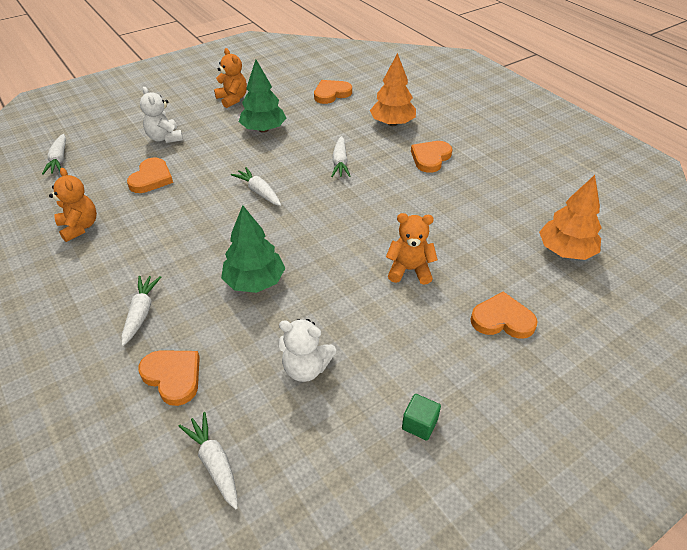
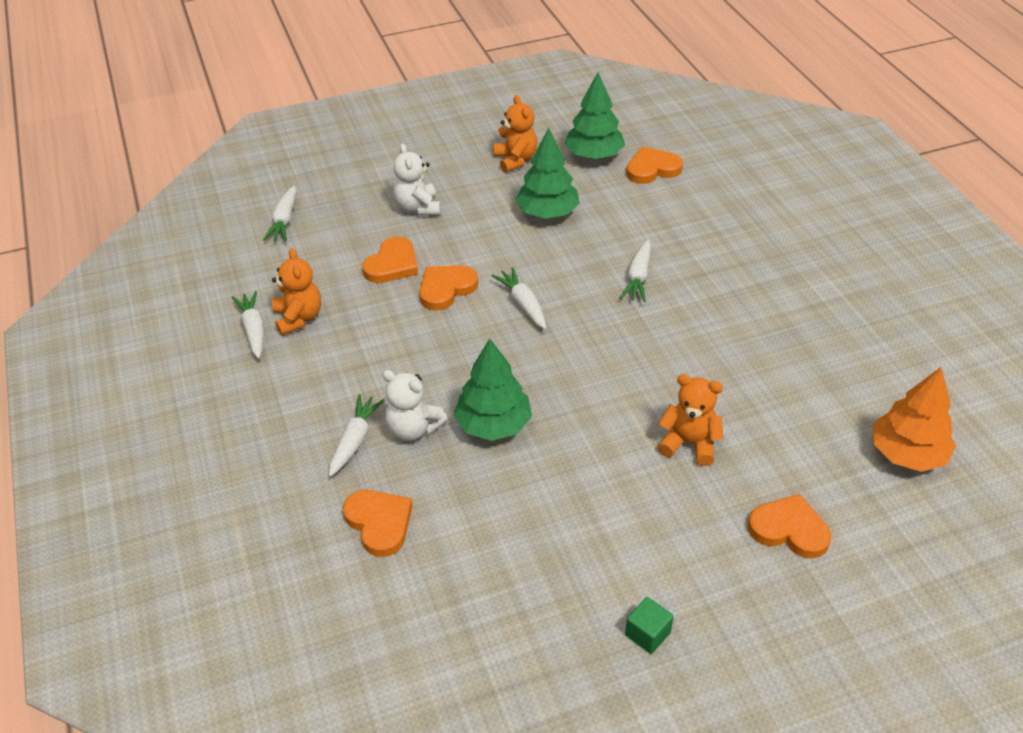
camera: 15 degrees right, 0 degrees up
(214, 463) = (408, 627): white carrot -> white carrot (254, 330)
(288, 90) = (594, 155): none -> green tree
(306, 368) = (531, 542): white teddy bear -> white teddy bear (413, 429)
(392, 123) = (725, 228): orange tree -> none
(430, 158) = (764, 289): orange heart -> orange heart (446, 289)

